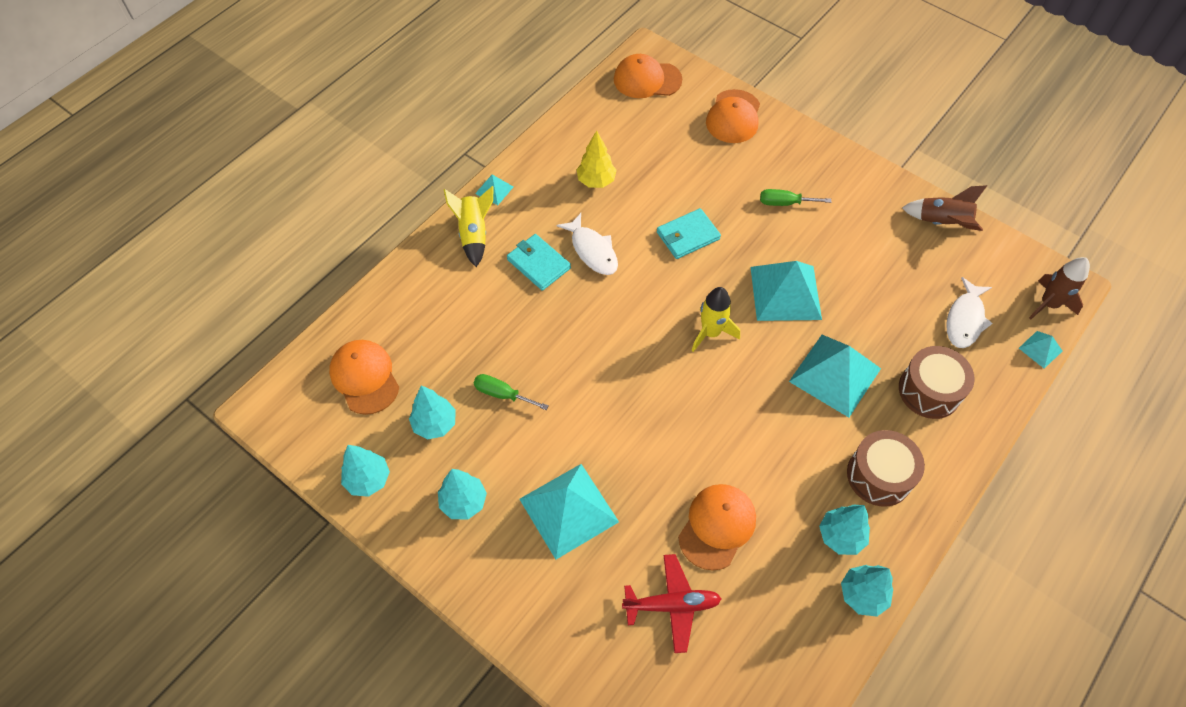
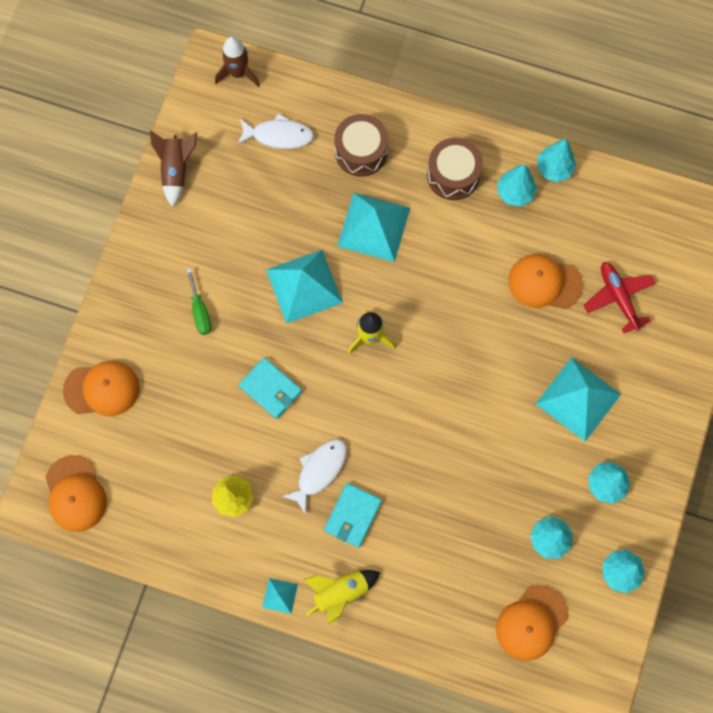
camera: 110 degrees left, 15 degrees up
(502, 394) = (499, 493): green screwdriver -> none
(1040, 349) = (288, 74): turquoise pyramid -> none

